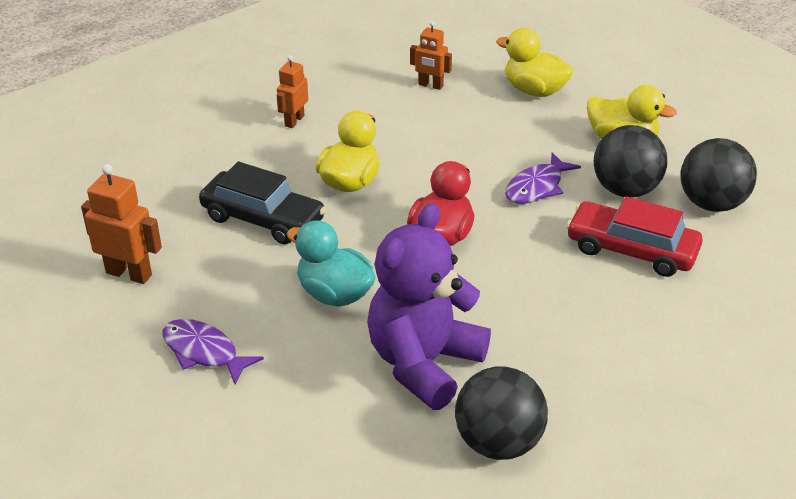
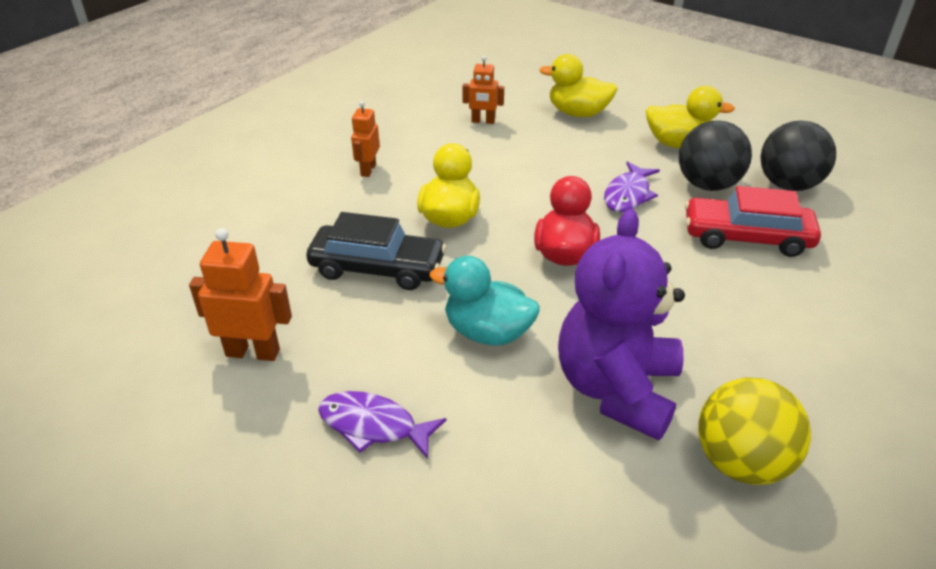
camera: 15 degrees left, 0 degrees up
(498, 442) = (741, 462): black ball -> yellow ball

